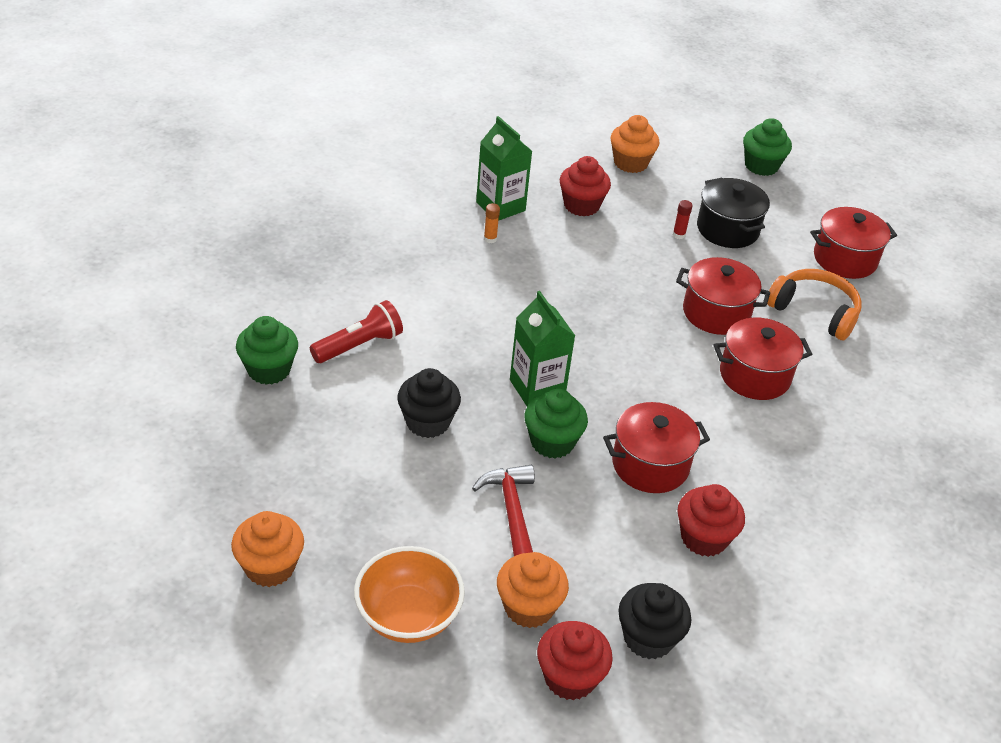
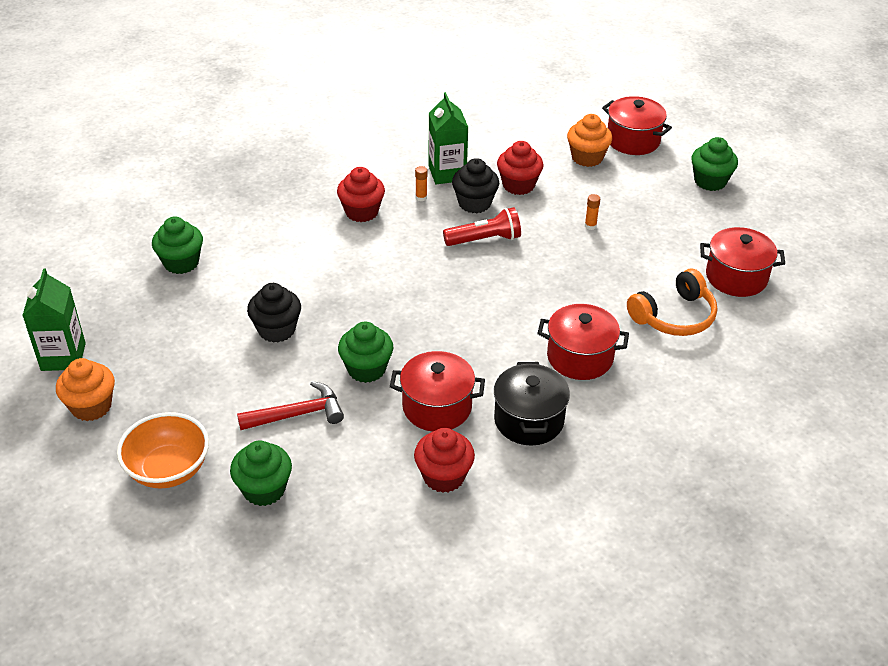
camera: 25 degrees right, 0 degrees up
(359, 345) = (261, 259): red flashlight -> red flashlight (485, 239)
(511, 512) = (298, 414): red hammer -> red hammer turned 60 degrees clockwise
(529, 607) = (264, 489): orange cupcake -> green cupcake
(537, 388) = (382, 324): green carton -> green carton (63, 357)
(570, 677) = (261, 551): red cupcake -> red cupcake (361, 212)
(648, 638) = (344, 540): black cupcake -> black cupcake (474, 203)
(679, 235) = (590, 226): red glue stick -> orange glue stick
(716, 313) = (580, 297): red pot -> red pot (633, 140)
(727, 229) = (639, 230): black pot -> black pot (529, 420)
(814, 312) = (674, 316): orange headphones -> orange headphones turned 90 degrees clockwise

